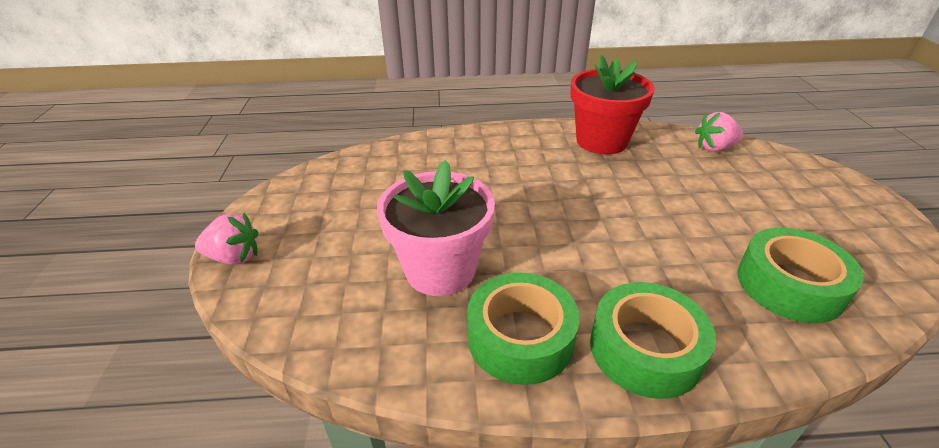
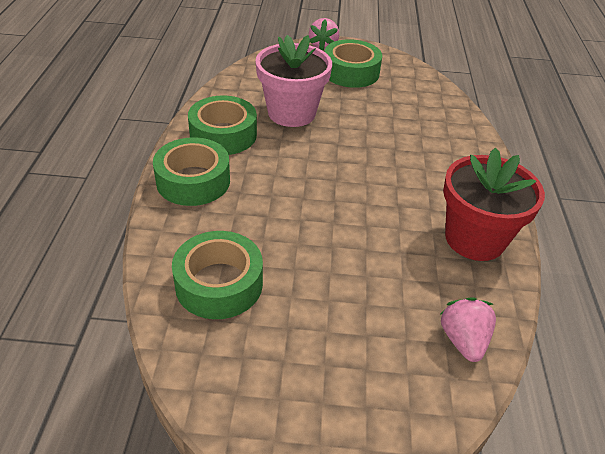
camera: 95 degrees right, 5 degrees up
(321, 223) = (351, 72): none -> green tape

